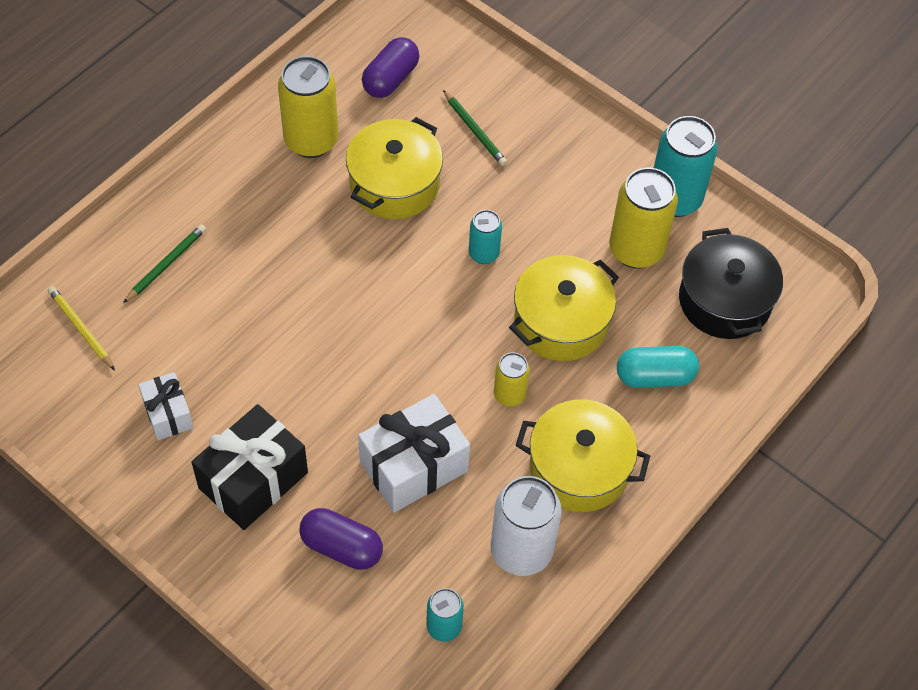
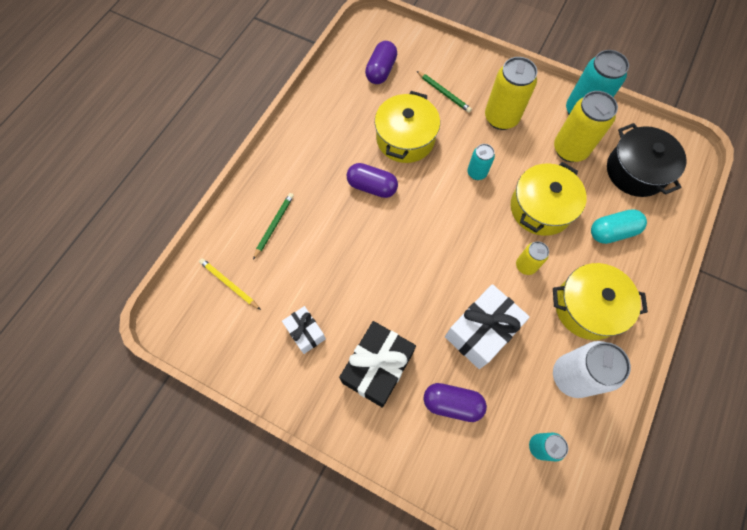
camera: 10 degrees left, 10 degrees up
(311, 140) = (343, 121): yellow can -> yellow can (501, 118)
(323, 241) = (372, 187): none -> purple capsule

